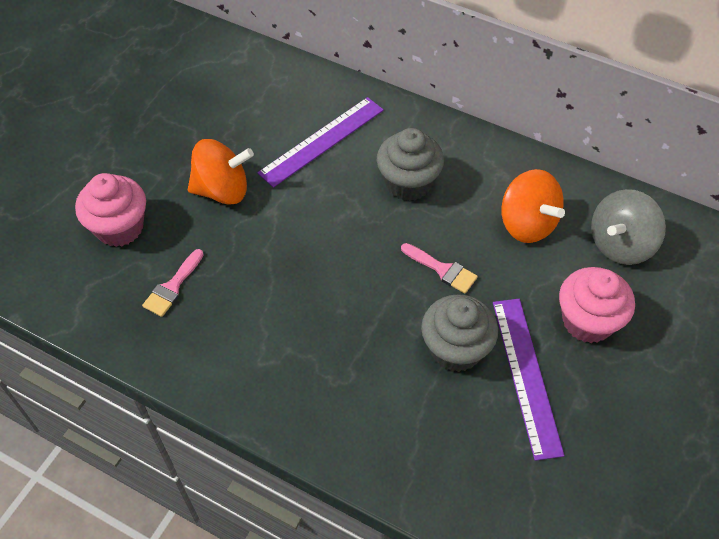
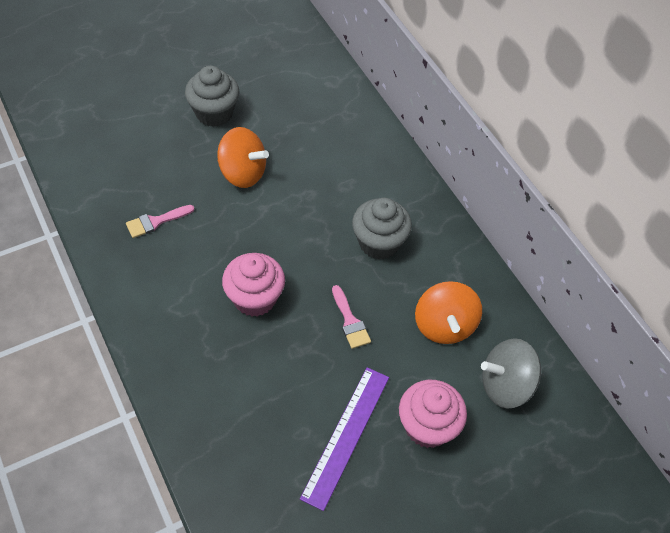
camera: 30 degrees right, 0 degrees up
(119, 227) = (154, 161): pink cupcake -> pink cupcake (254, 298)
(322, 141) = (341, 176): purple ruler -> none
(455, 349) = (310, 384): grey cupcake -> grey cupcake (214, 113)

